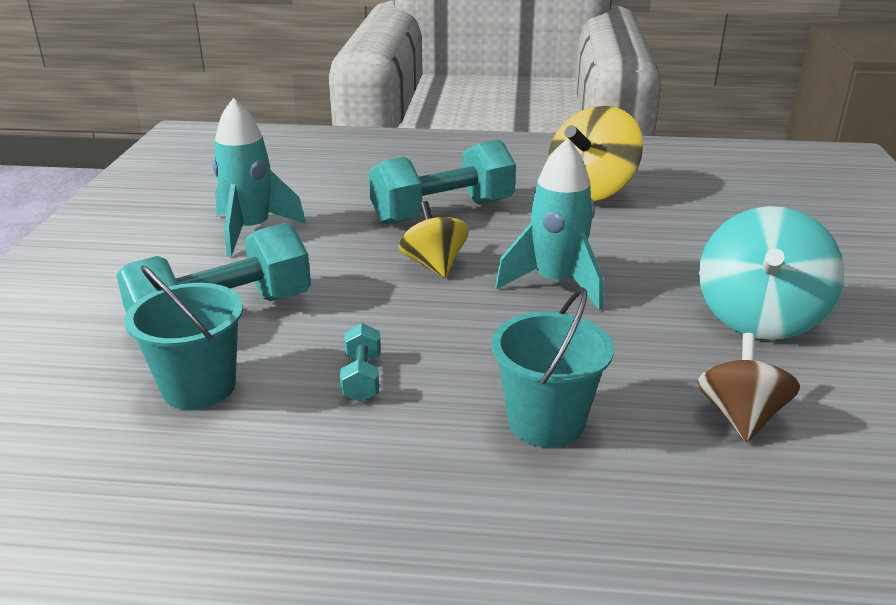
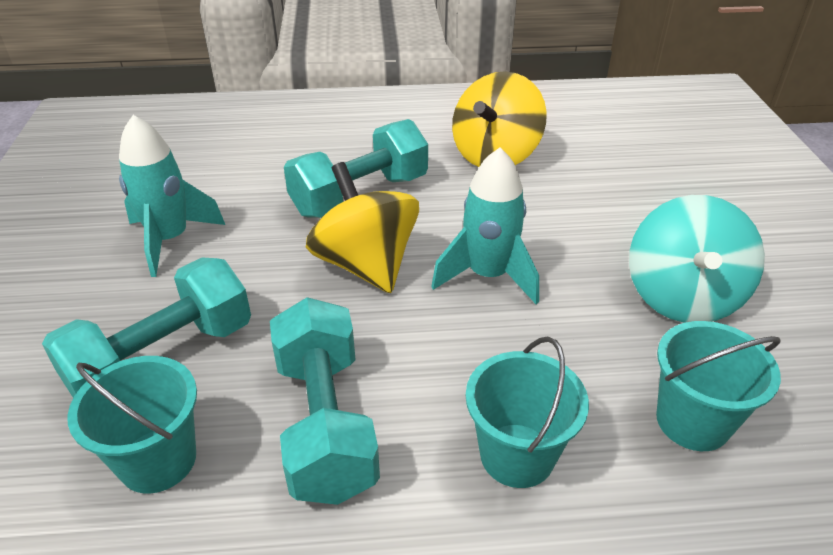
camera: 10 degrees left, 10 degrees up
(362, 378) = (325, 423): turquoise dumbbell -> turquoise dumbbell, size x2.25
(434, 264) = (366, 264): yellow spinning top -> yellow spinning top, size x1.65
(740, 416) = (692, 421): brown spinning top -> turquoise bucket

